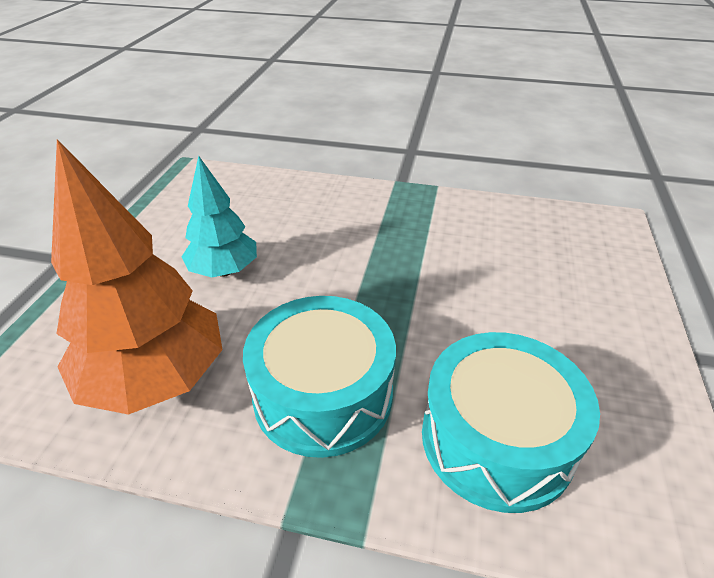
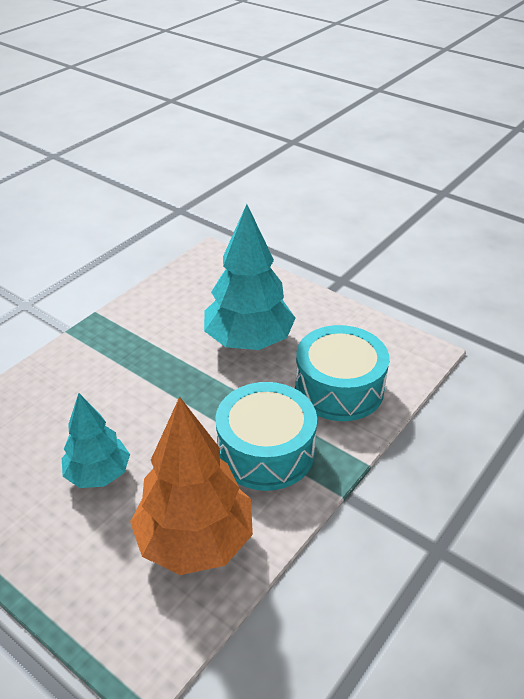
camera: 65 degrees left, 0 degrees up
(500, 307) = (248, 341): none -> turquoise tree

